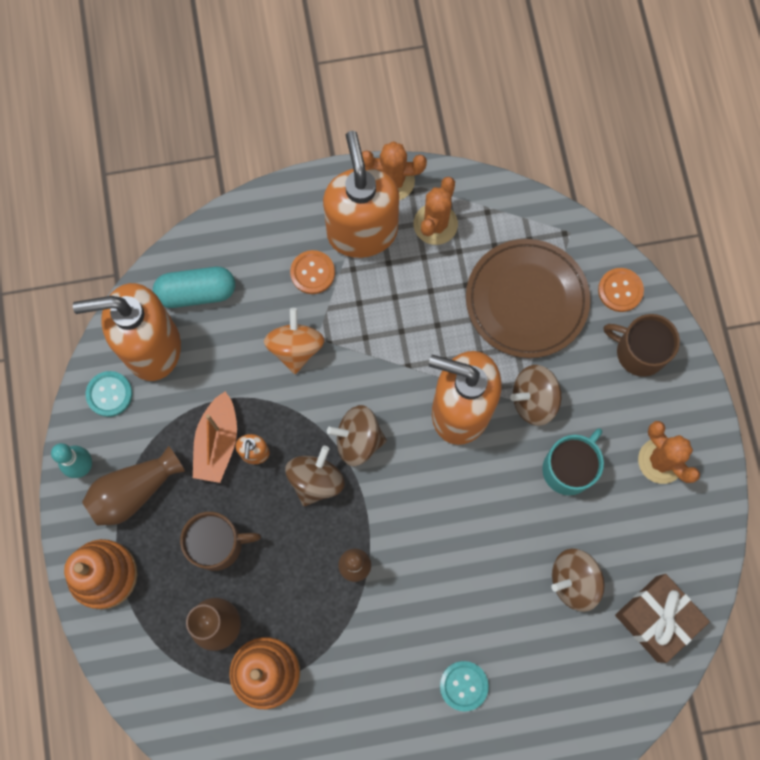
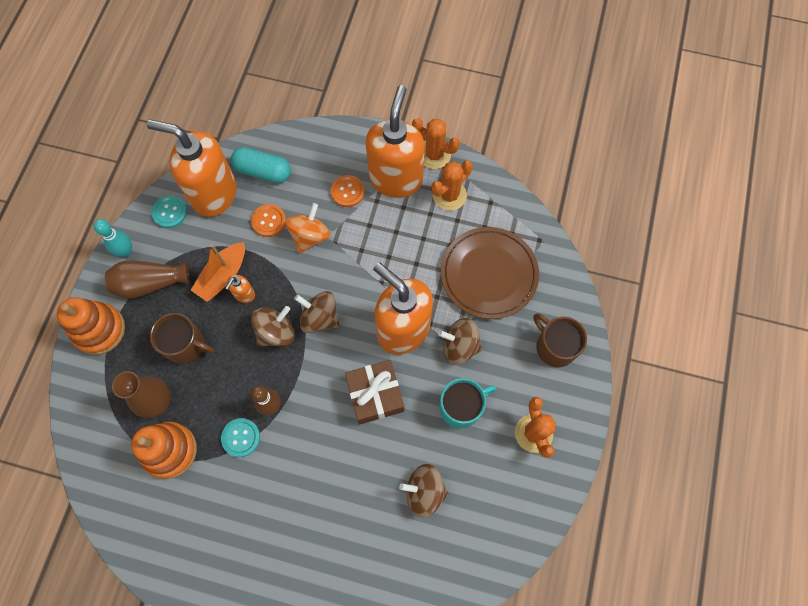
camera: 25 degrees right, 5 degrees down
(463, 686) = (304, 530): turquoise button -> turquoise button (241, 437)
(620, 290) = (561, 297): orange button -> orange button (269, 221)
(657, 618) = (473, 551): brown gift -> brown gift (375, 395)

